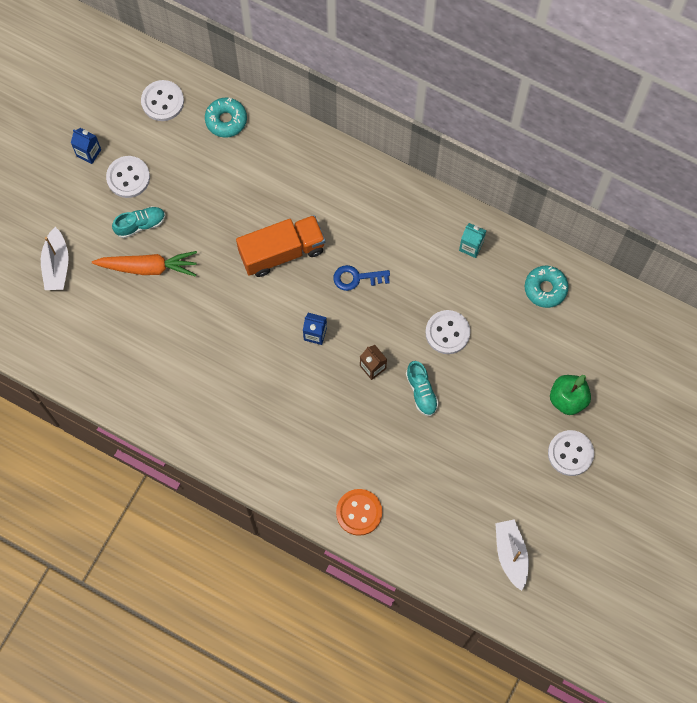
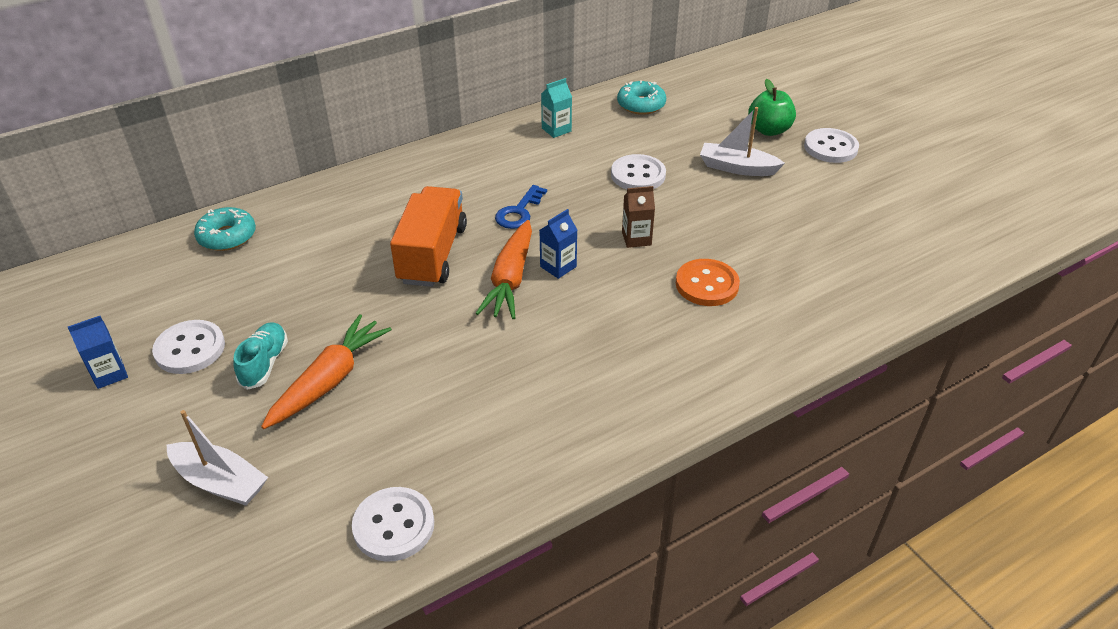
camera: 60 degrees left, 30 degrees down
(162, 101) = (137, 278): white button -> white button (394, 526)
(287, 312) = (510, 279): none -> orange carrot
(359, 512) = (818, 317): orange button -> orange button (707, 284)
(421, 392) = (693, 215): turquoise shoe -> none
(511, 554) = (931, 222): white boat -> white boat (737, 168)

